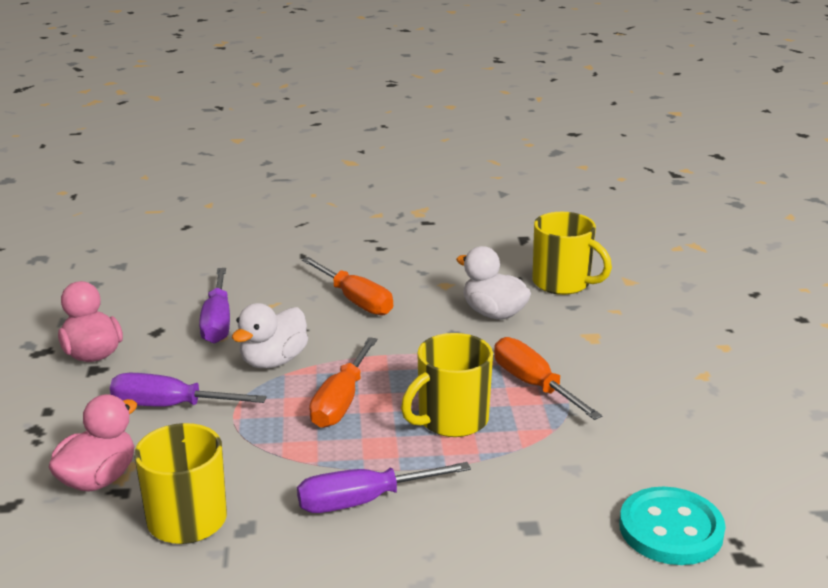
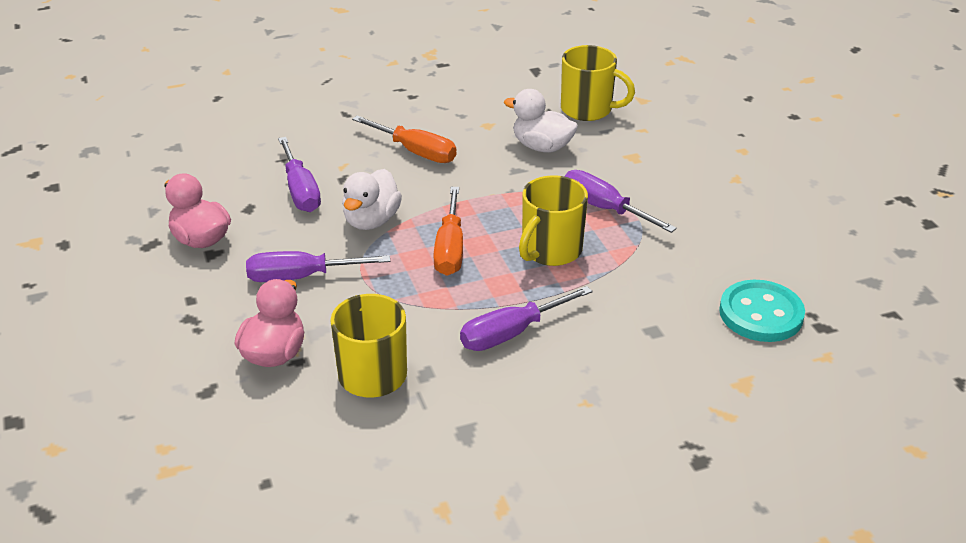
camera: 15 degrees left, 10 degrees up
(533, 385) = (604, 208): orange screwdriver -> purple screwdriver

